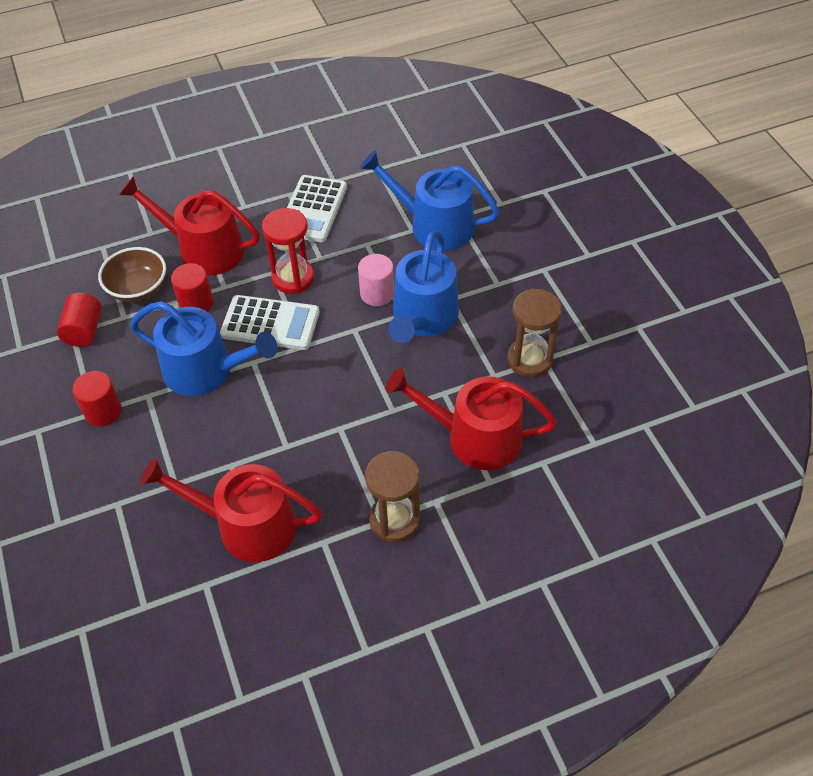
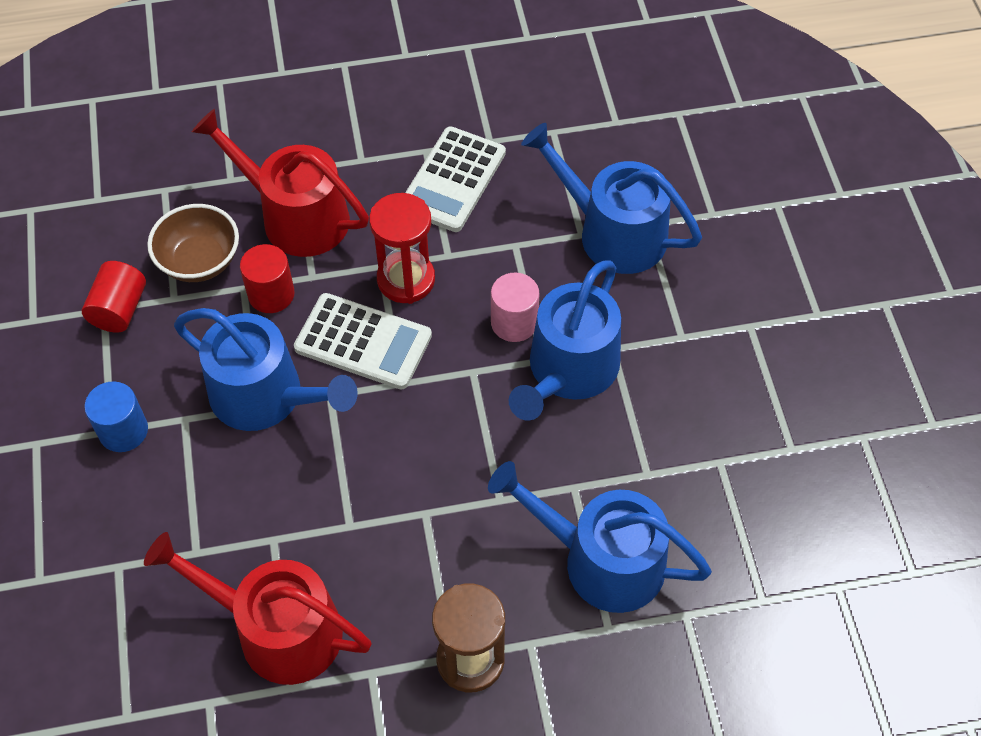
camera: 10 degrees right, 5 degrees up
(103, 411) = (123, 431): red cylinder -> blue cylinder
(474, 437) = (602, 560): red watering can -> blue watering can
(529, 359) = (701, 459): brown hourglass -> none

